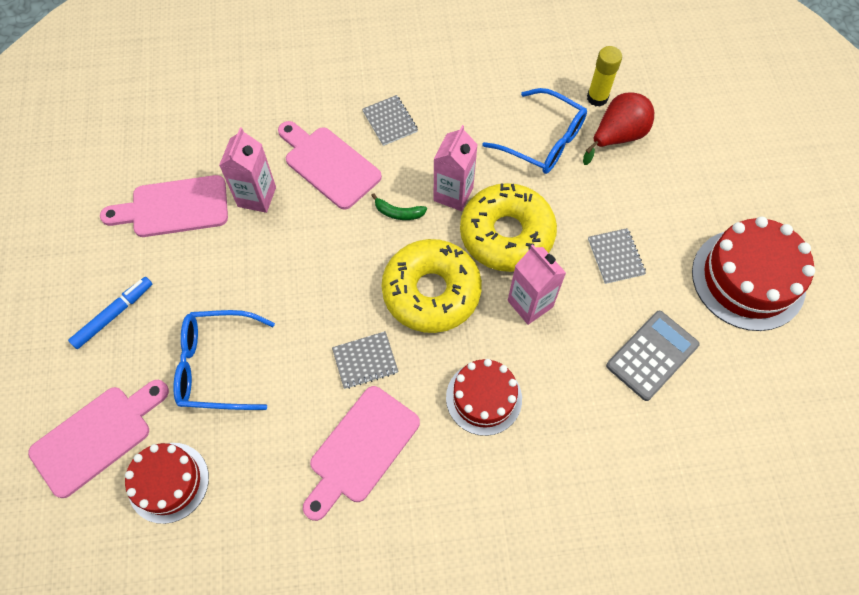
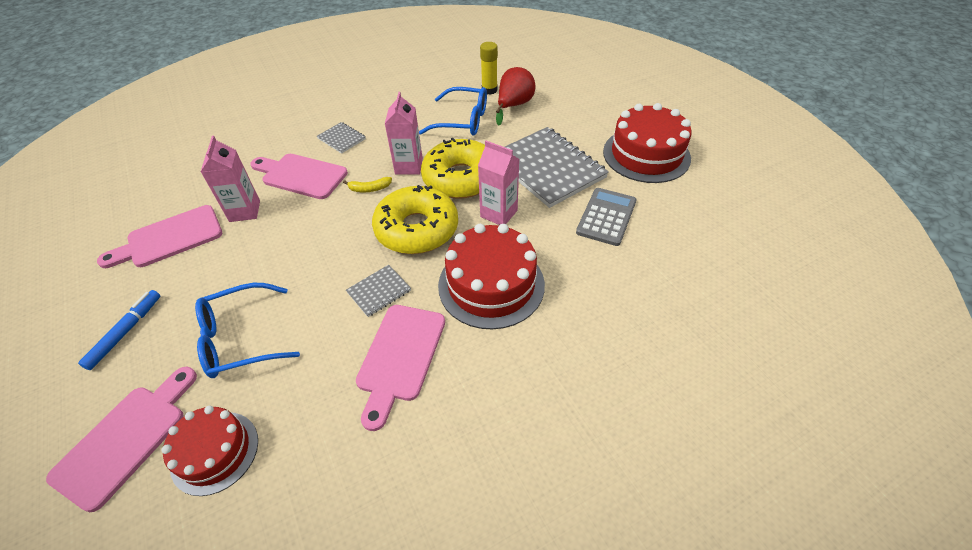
camera: 20 degrees left, 15 degrees down
(398, 213) = (369, 189): green banana -> yellow banana
(483, 398) = (491, 285): red cake -> red cake, size x1.57
(615, 257) = (548, 168): grey notebook -> grey notebook, size x2.22

